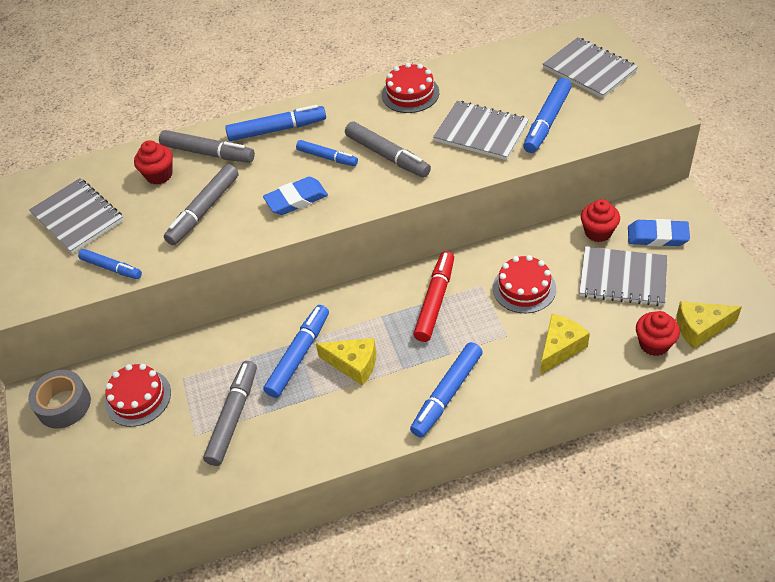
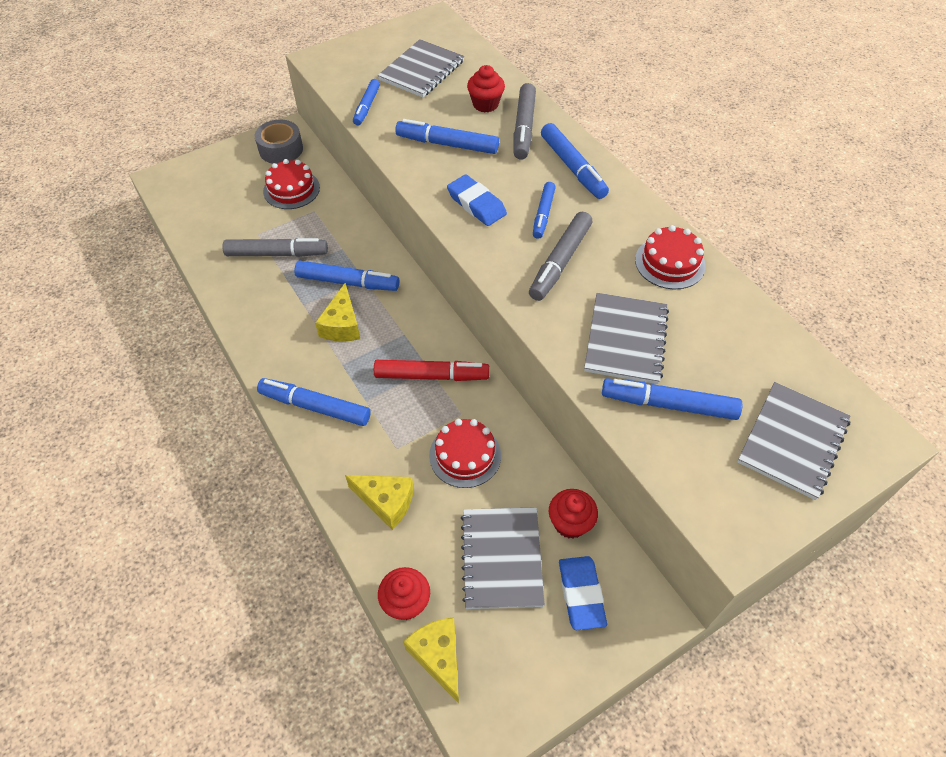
camera: 70 degrees right, 5 degrees up
(204, 210) = (447, 144): grey marker -> blue marker

